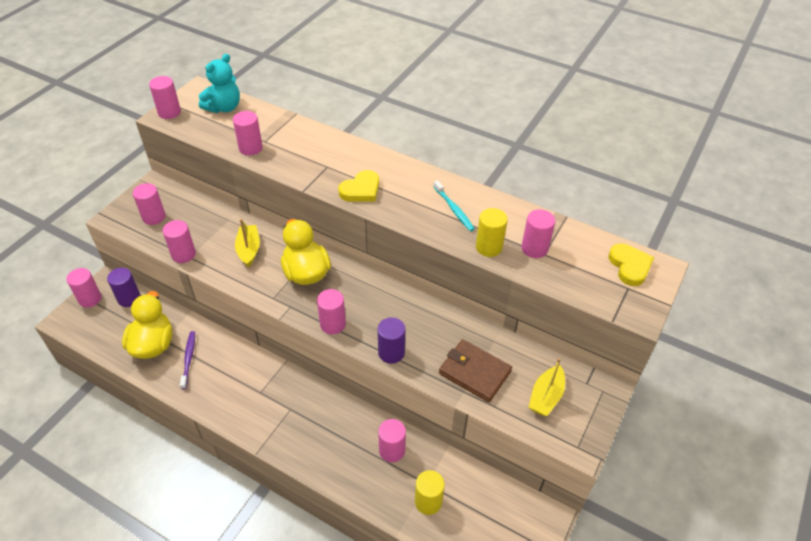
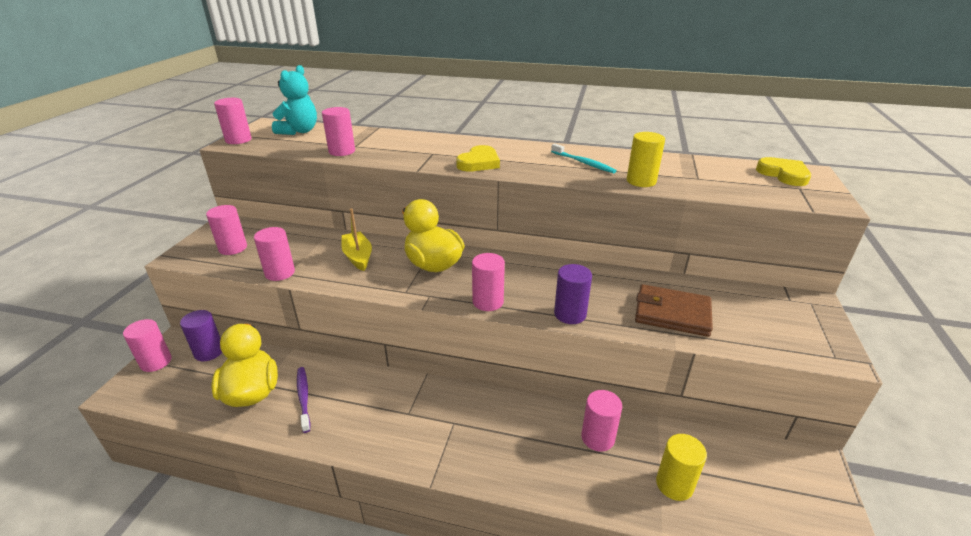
camera: 15 degrees left, 15 degrees down
(534, 248) = (685, 176): pink cylinder -> none
(546, 396) = (761, 319): yellow boat -> none

